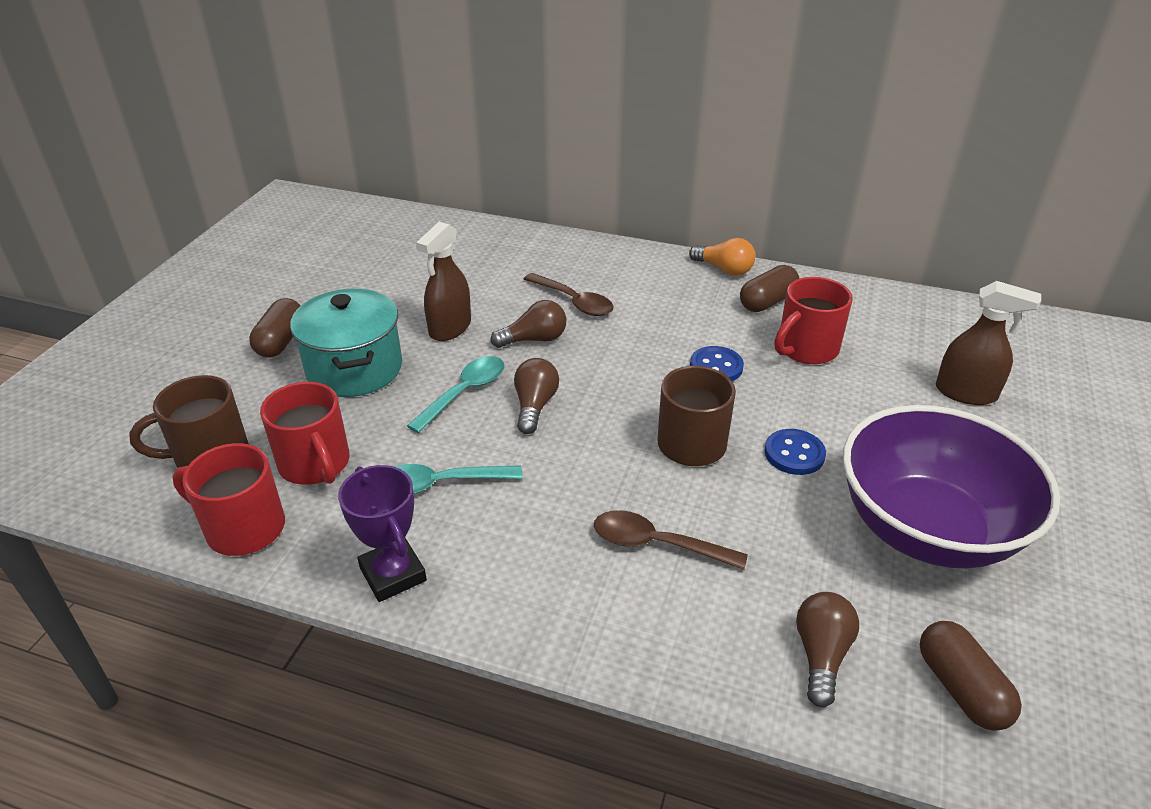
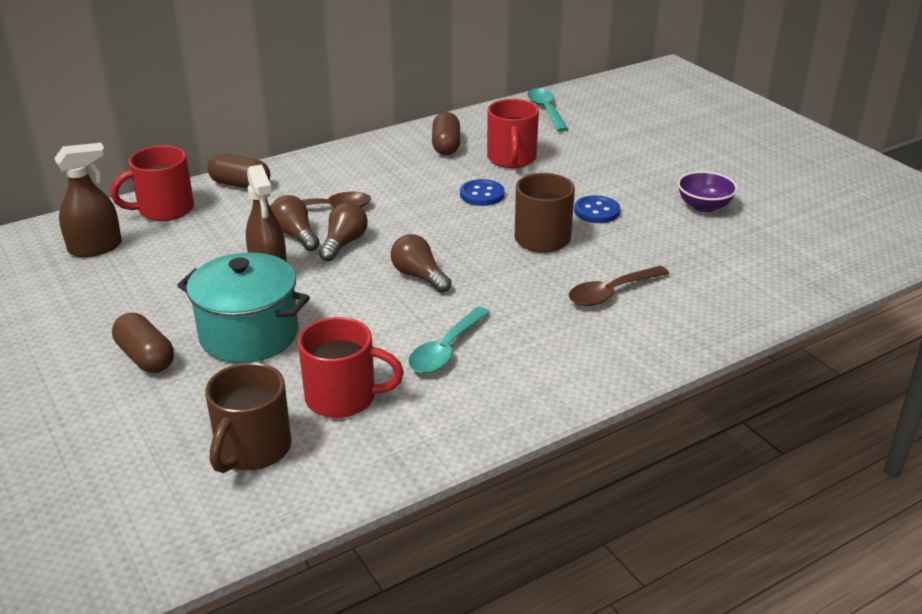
camera: 50 degrees left, 5 degrees down
(243, 528) = (370, 460): red mug -> red mug (164, 210)
(393, 574) = (511, 406): purple trophy -> none
(465, 392) = (359, 298): turquoise spoon -> turquoise spoon (546, 110)
(724, 269) = (387, 141): orange light bulb -> none
(821, 655) = (753, 283): brown light bulb -> brown light bulb (295, 235)
(926, 529) = (704, 206): purple bowl -> purple bowl, size x0.43
(961, 688) = (814, 256): brown capsule -> brown capsule (240, 184)
(966, 393) = (620, 137): brown spray bottle -> brown spray bottle (96, 248)

